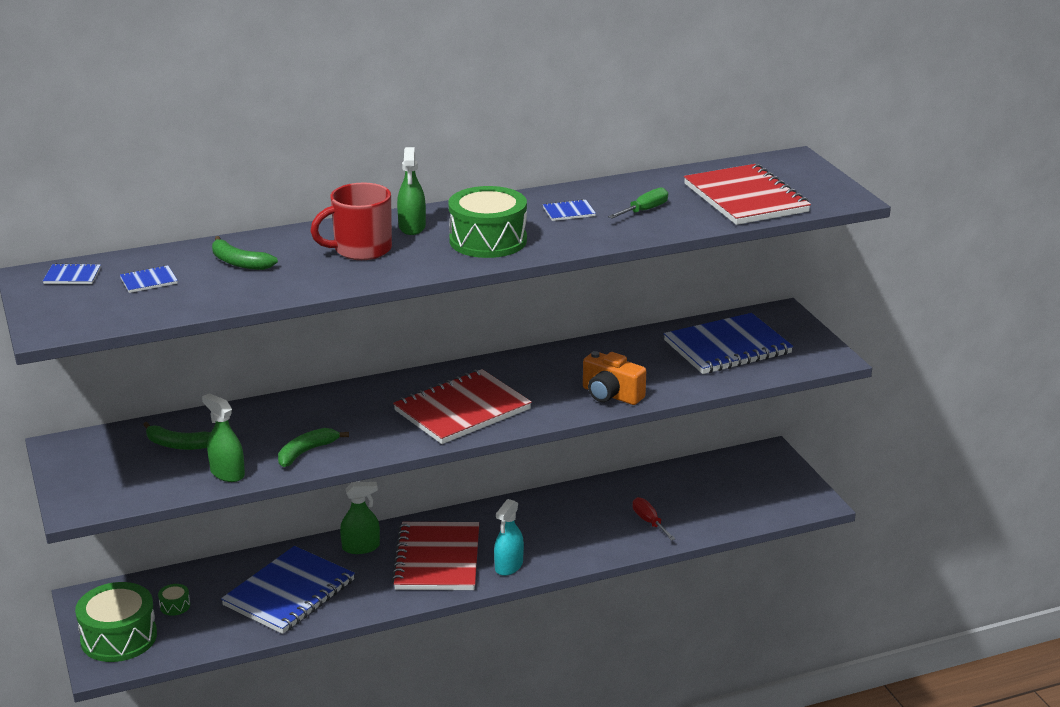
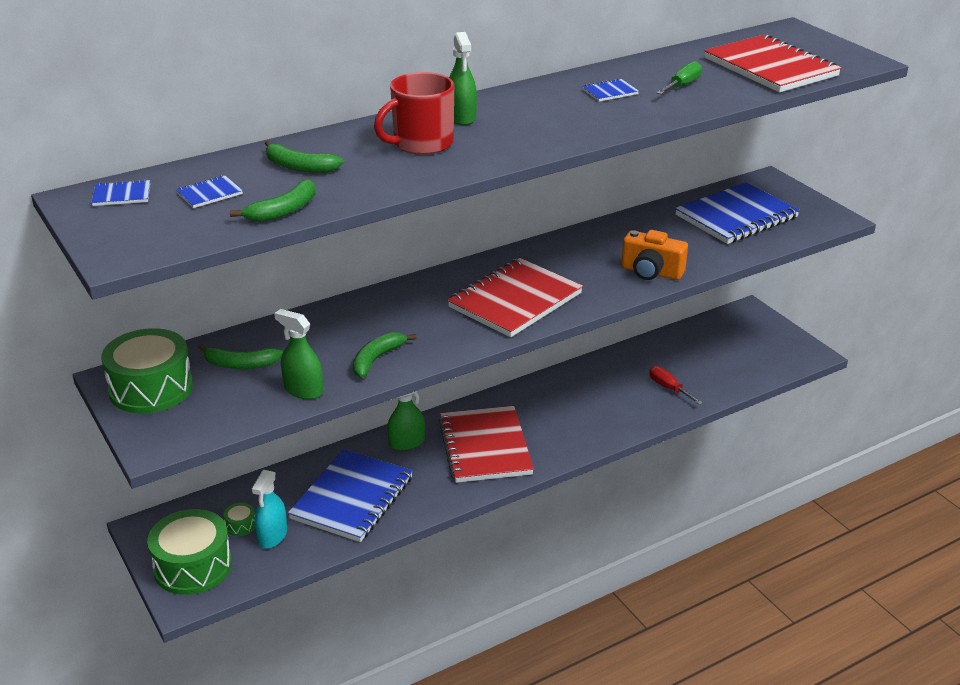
camera: 10 degrees left, 5 degrees up
(206, 302) = (283, 210): none -> green banana
(488, 240) = (546, 125): green drum -> green drum (151, 388)
(509, 566) = (555, 446): turquoise spray bottle -> turquoise spray bottle (272, 536)

